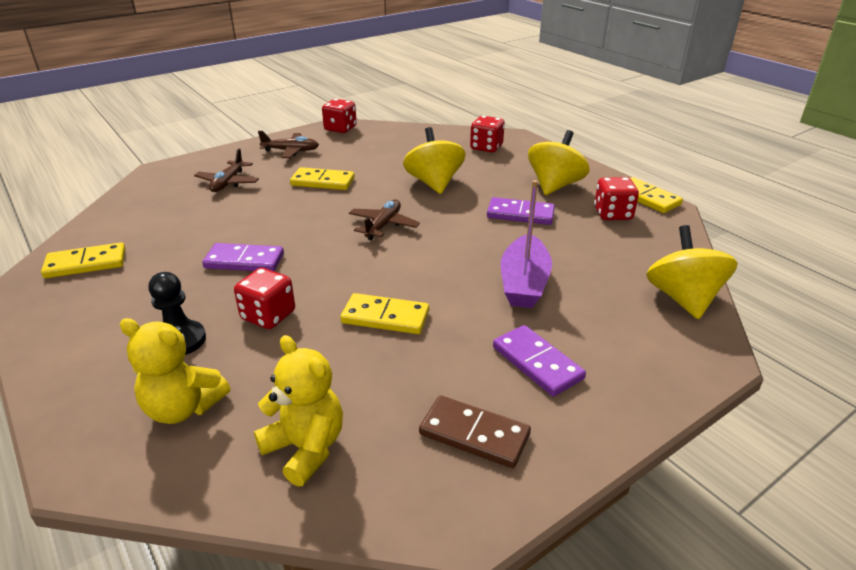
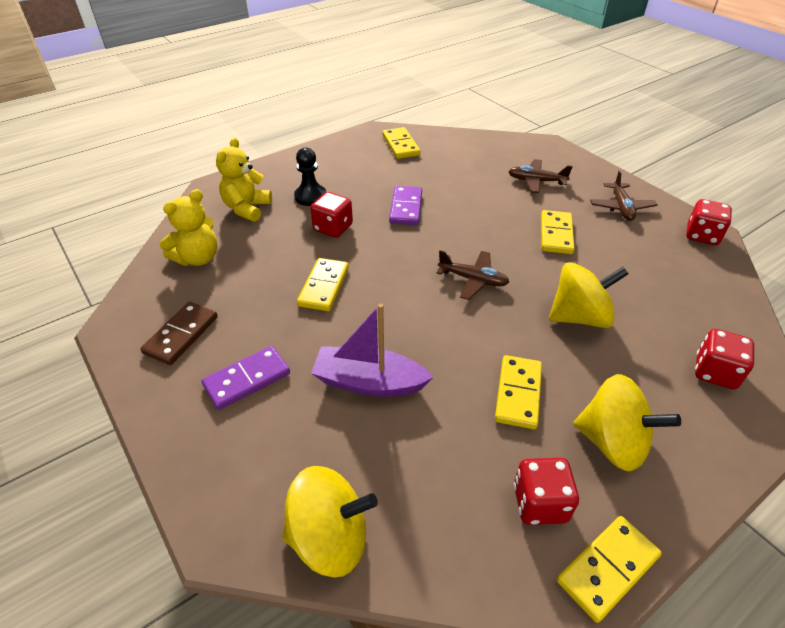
camera: 90 degrees right, 10 degrees up
(520, 214) = (518, 393): purple domino -> yellow domino

